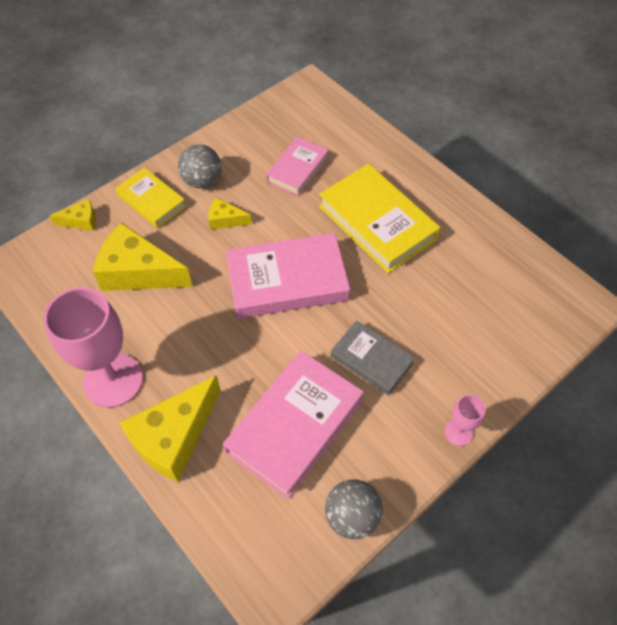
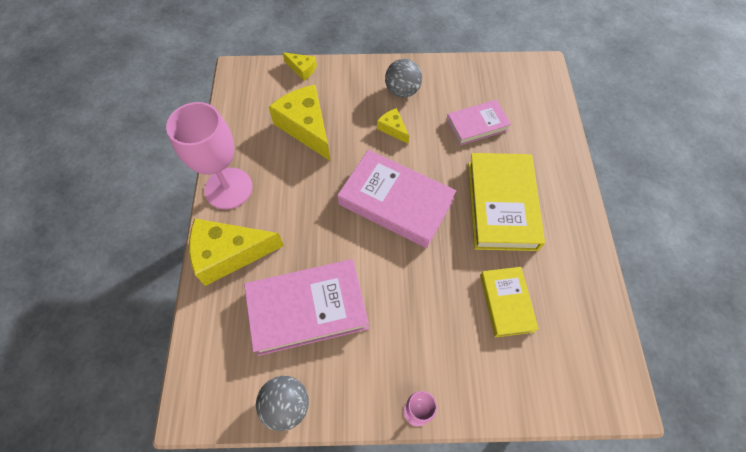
camera: 40 degrees right, 5 degrees up
(151, 201) = (357, 84): yellow book -> yellow book (506, 303)
(371, 360) = (402, 304): grey book -> none

